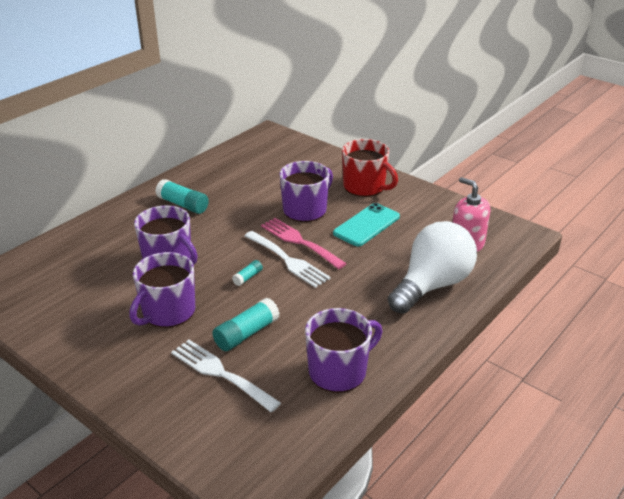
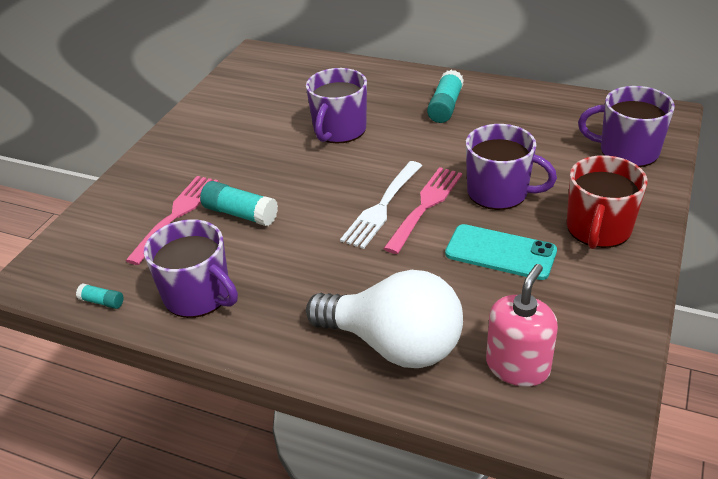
camera: 75 degrees right, 5 degrees up
(168, 312) = (256, 156): purple mug -> purple mug (627, 151)
(220, 373) = (176, 215): white fork -> pink fork
(248, 277) = (335, 188): turquoise glue stick -> turquoise glue stick (102, 302)

